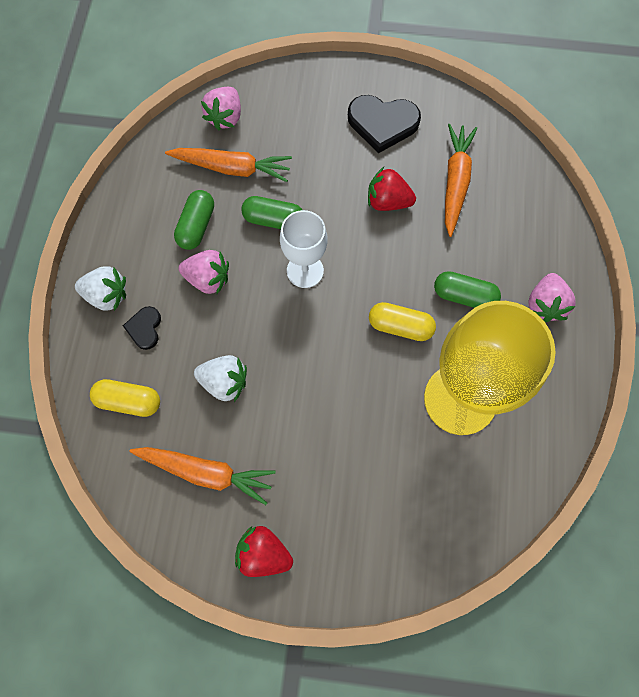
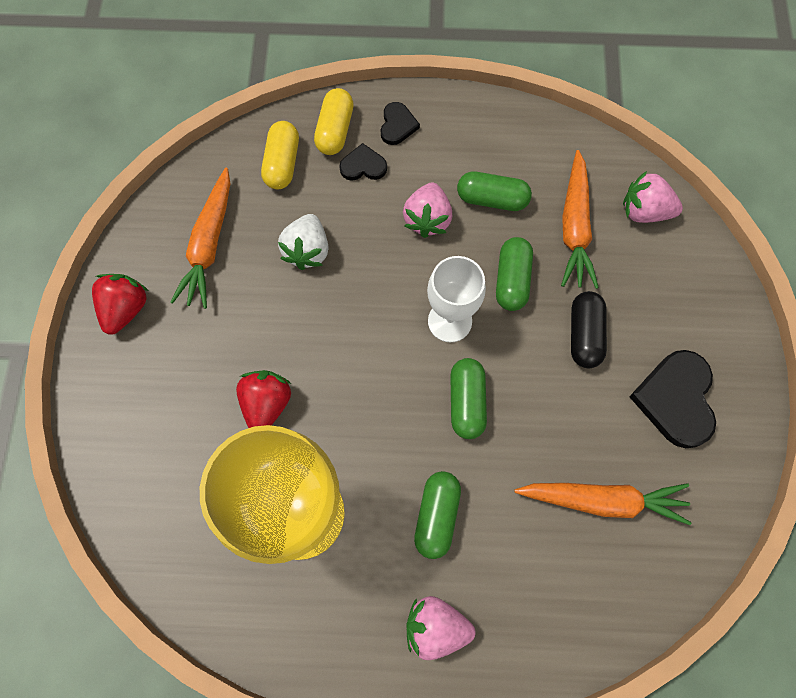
camera: 85 degrees right, 0 degrees up
(107, 295) = (397, 125): white strawberry -> black heart
(326, 175) = (584, 335): none -> black capsule
(375, 265) = (466, 402): none -> green capsule
(387, 202) = (558, 412): red strawberry -> red strawberry (267, 404)
(400, 326) = (388, 437): yellow capsule -> yellow capsule (335, 131)

